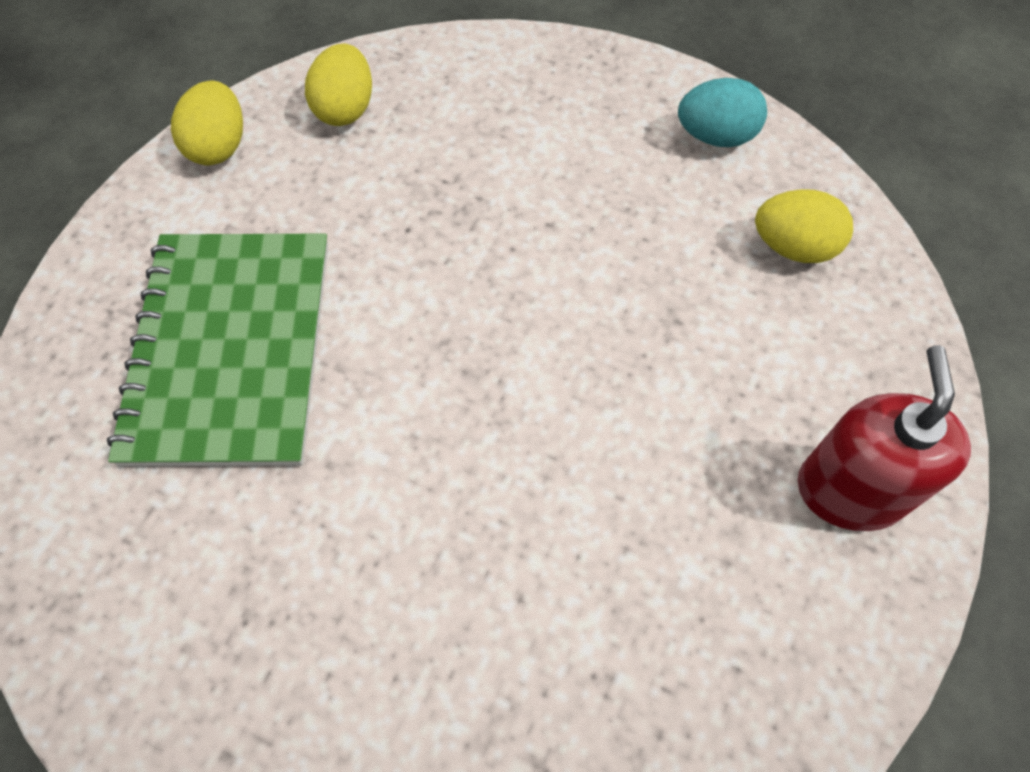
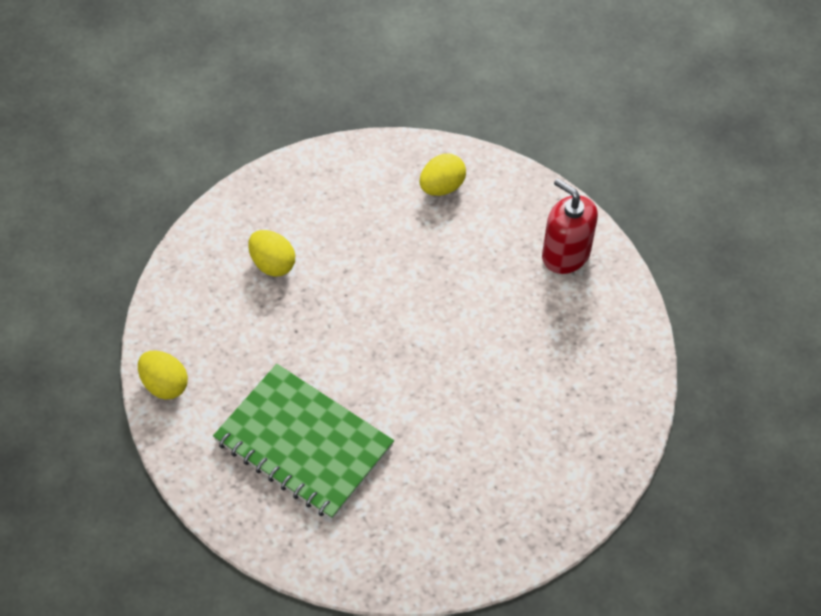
camera: 55 degrees left, 5 degrees down
(345, 109) = (191, 313): yellow egg -> yellow egg (272, 264)
(715, 136) = (355, 170): turquoise egg -> none

